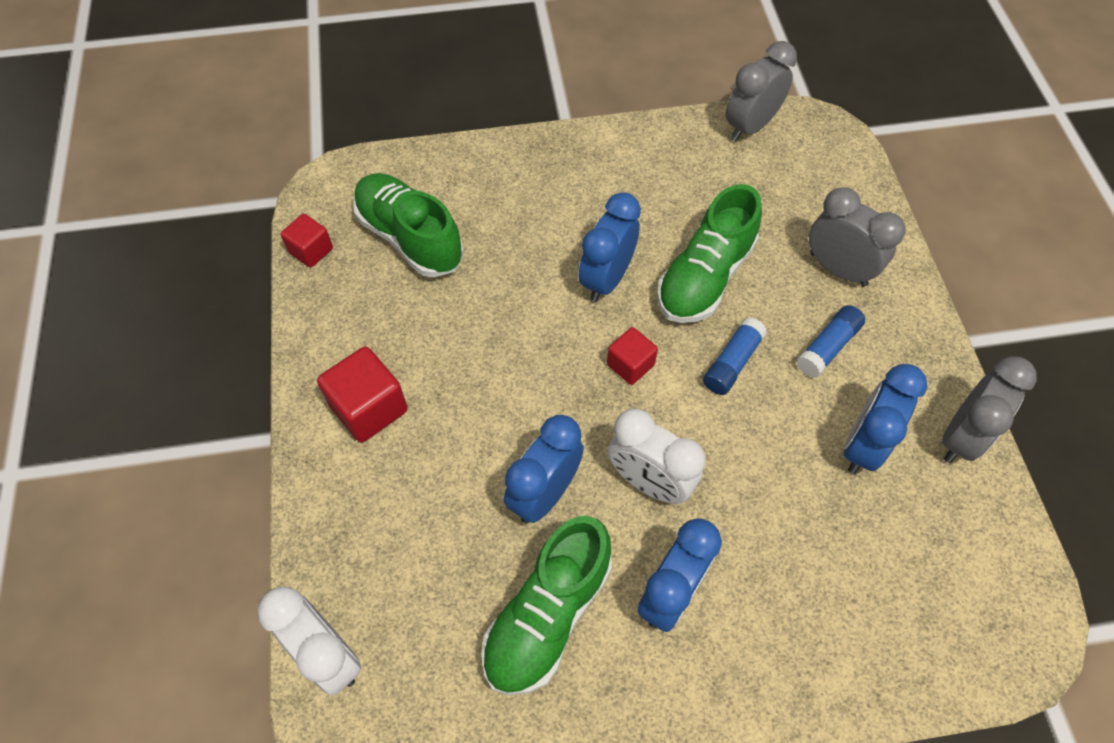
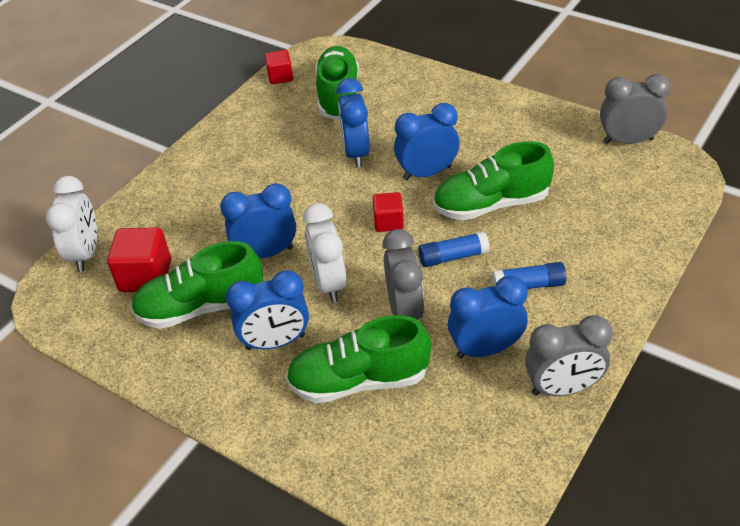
camera: 45 degrees right, 15 degrees down
(369, 408) = (225, 162): red cube -> red cube (145, 276)
(508, 301) = (356, 153): none -> blue clock
(794, 571) = (359, 380): none -> green shoe
(838, 269) = (592, 249): grey clock -> grey clock (405, 311)

